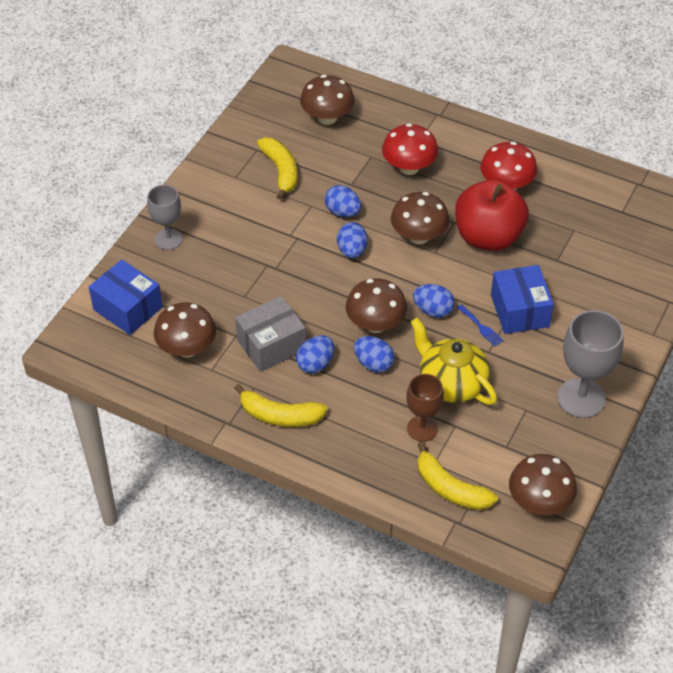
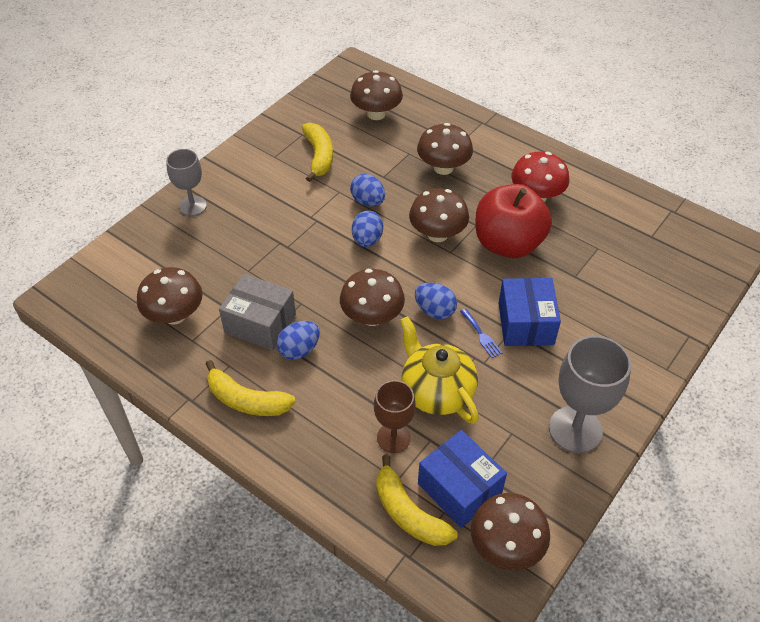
camera: 10 degrees right, 0 degrees up
(128, 308) = (131, 267): blue box -> blue box (459, 488)
(271, 345) = (260, 323): grey box -> grey box turned 45 degrees clockwise
(373, 364) = (359, 358): blue egg -> none
(409, 167) = (443, 168): red mushroom -> brown mushroom

